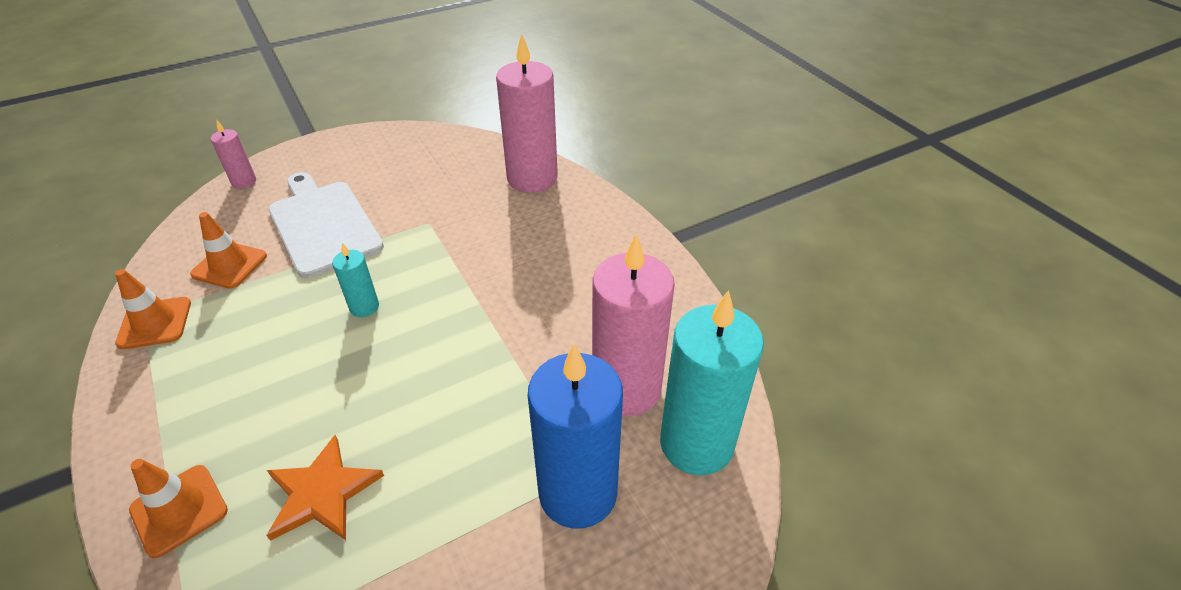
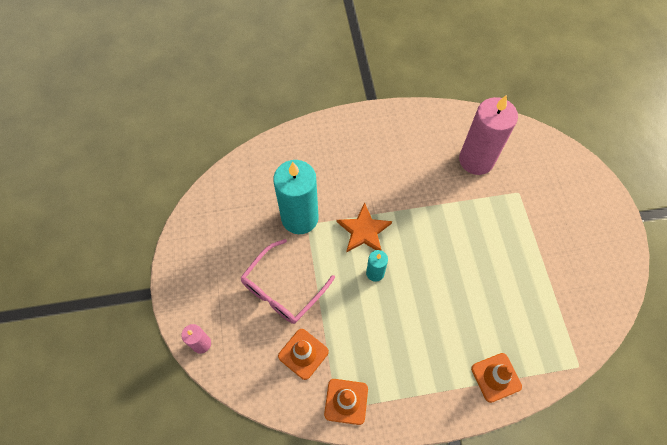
camera: 70 degrees left, 20 degrees up
(322, 492) = (502, 307): orange star -> orange star (364, 231)
(323, 225) = (282, 290): white cutting board -> pink glasses
(532, 178) = (285, 154): pink candle -> none
(578, 493) = (529, 198): blue candle -> none
(696, 443) = (515, 143): turquoise candle -> turquoise candle (300, 218)

